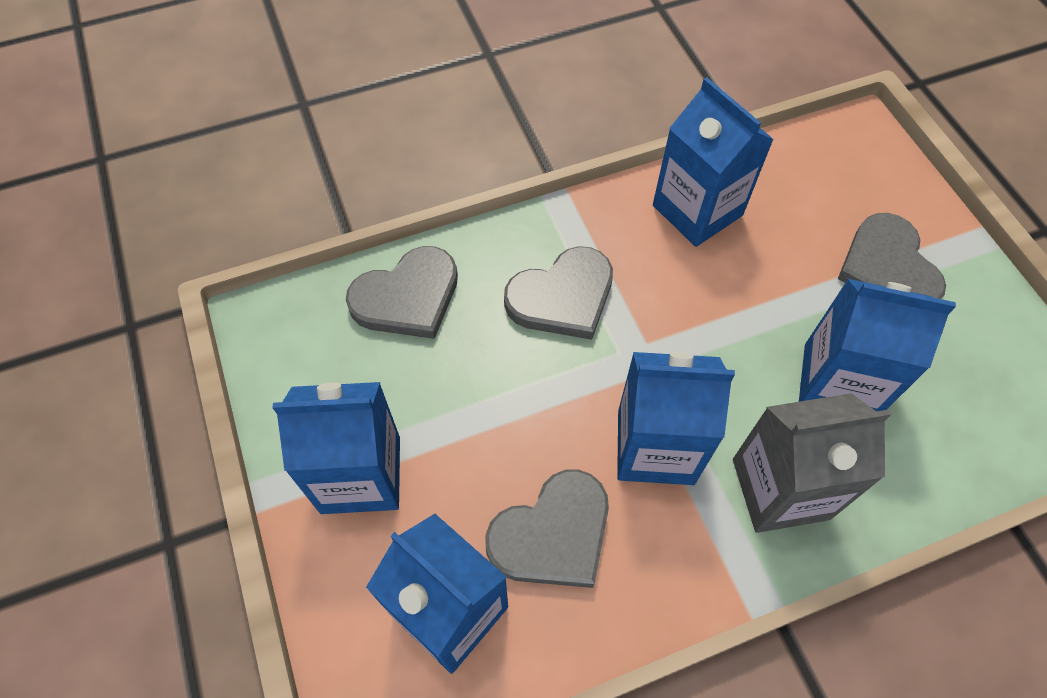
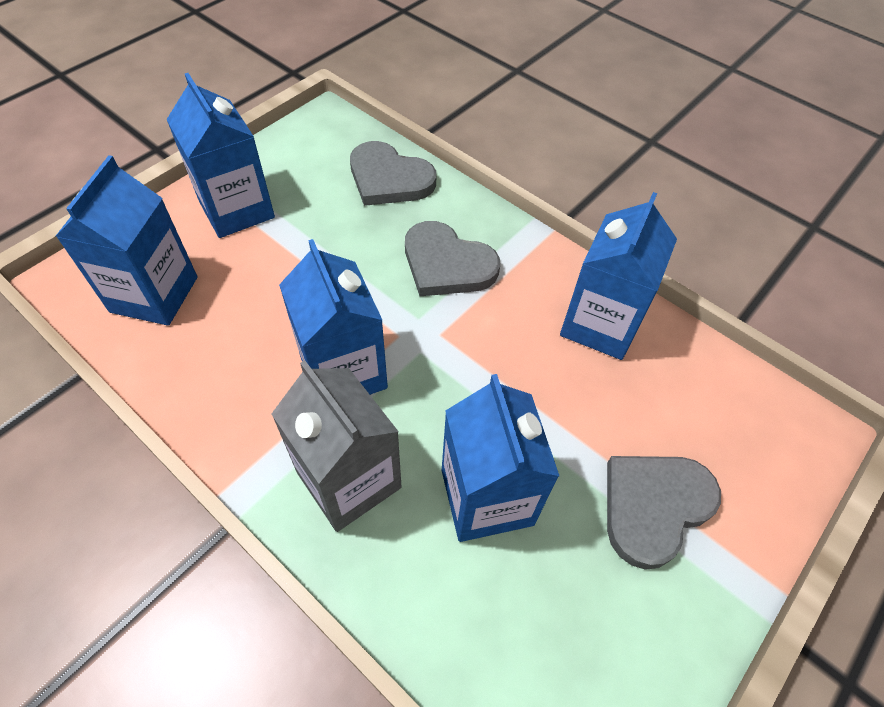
camera: 60 degrees right, 5 degrees down
(553, 534) = (237, 332): grey heart -> none

